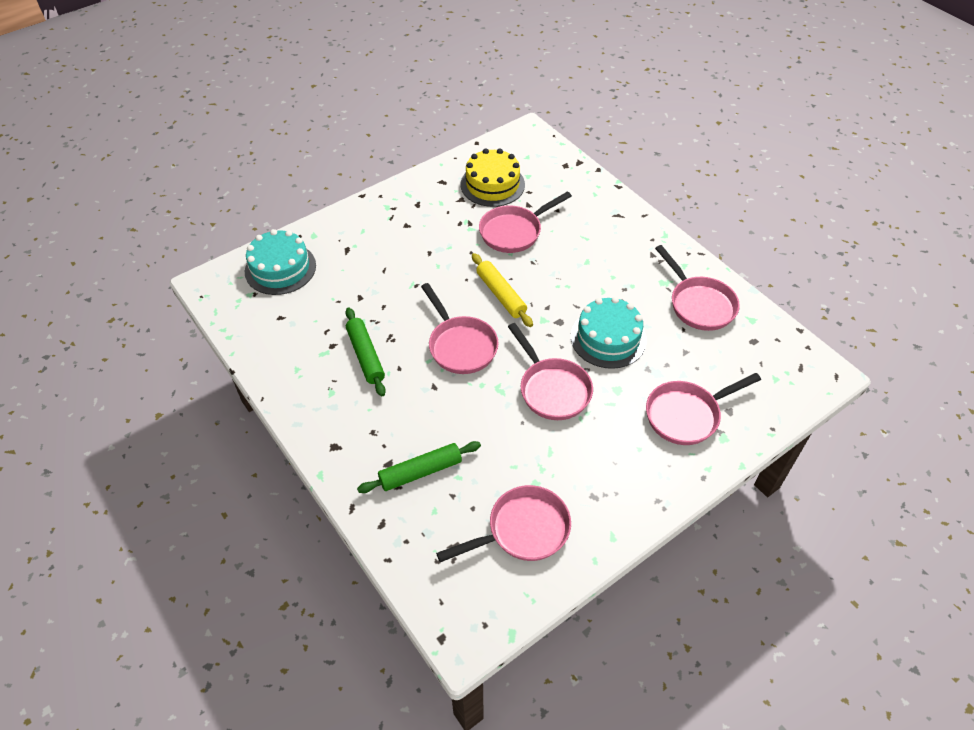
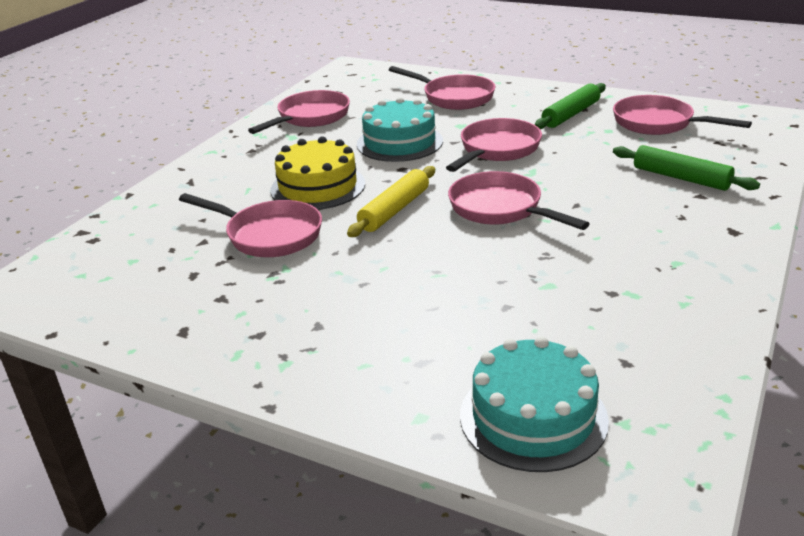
camera: 115 degrees left, 20 degrees down
(366, 356) = (594, 261): green rolling pin -> green rolling pin (570, 114)
(460, 345) = (500, 209): pink pan -> pink pan turned 75 degrees counterclockwise
(492, 184) = (168, 283): yellow cake -> yellow cake (318, 187)

